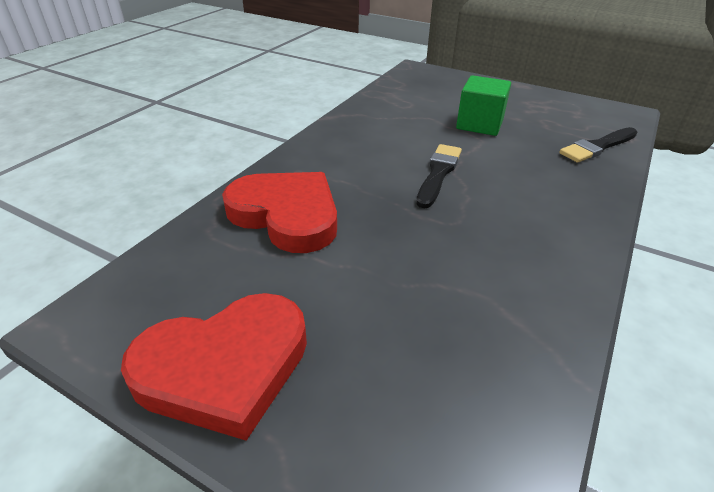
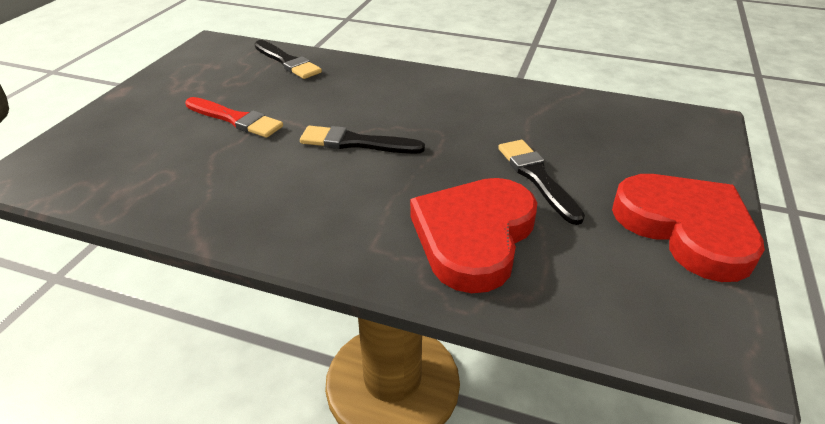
camera: 100 degrees left, 0 degrees up
(356, 271) = (537, 177): none -> black brush
(479, 124) = (235, 119): green cube -> red brush

